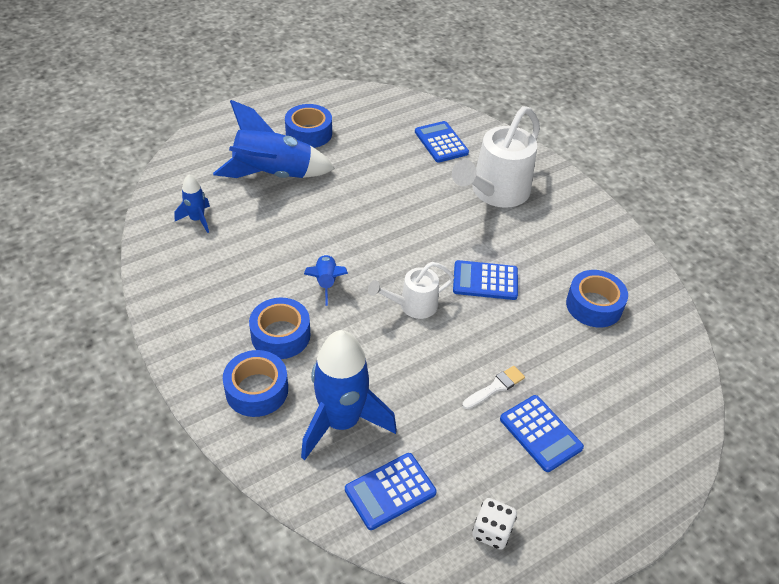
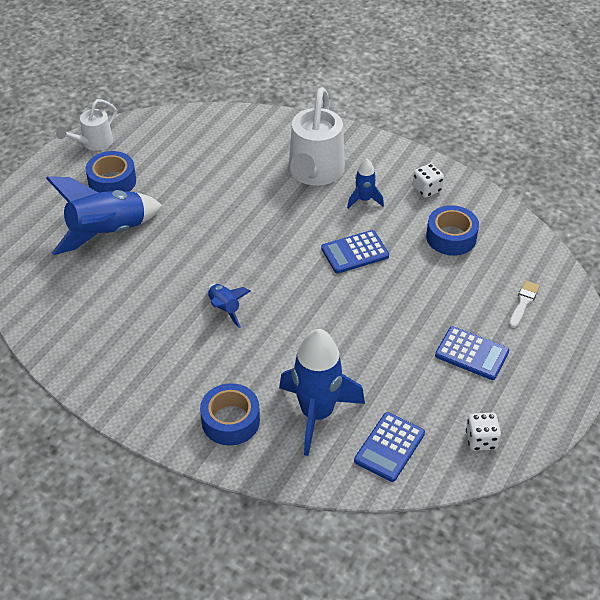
camera: 25 degrees left, 0 degrees up
(197, 219) = (68, 301): blue rocket -> blue rocket (364, 200)
(280, 335) = (218, 368): blue tape -> none
(413, 305) = (310, 297): white watering can -> white watering can (93, 143)
(441, 142) = (238, 145): blue calculator -> none
(495, 387) = (417, 334): white brush -> white brush (523, 302)
(598, 249) = (427, 189): none -> white dice

